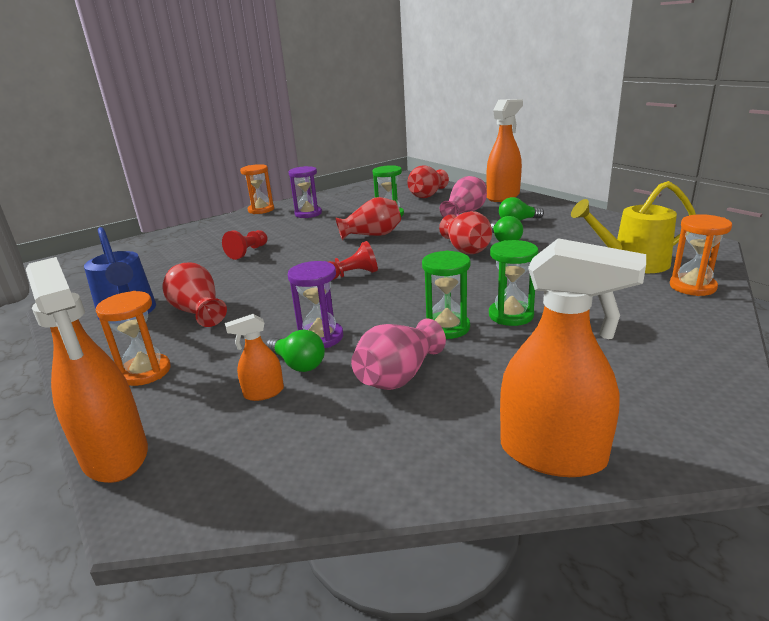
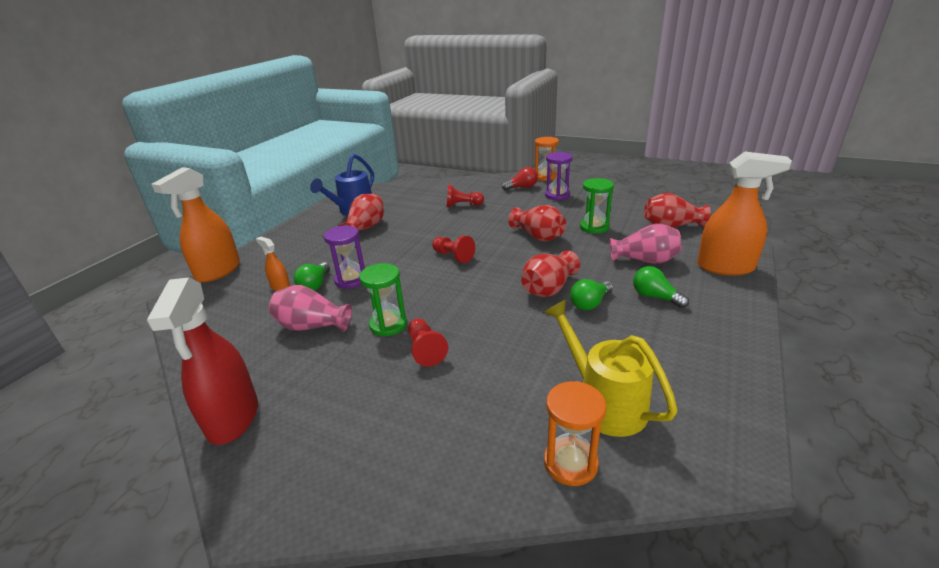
camera: 60 degrees right, 5 degrees up
(145, 372) = (292, 244): orange hourglass -> none
(263, 222) = (522, 187): none -> red light bulb
(511, 315) = (425, 350): green hourglass -> red pawn
(553, 454) = (233, 418): orange spray bottle -> red spray bottle

